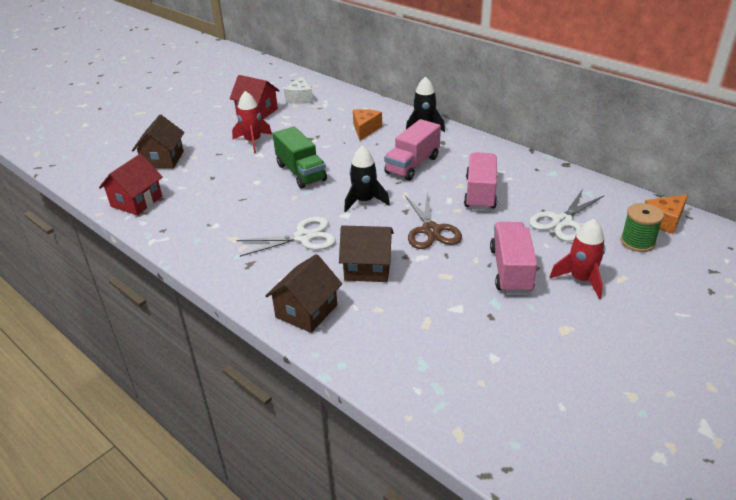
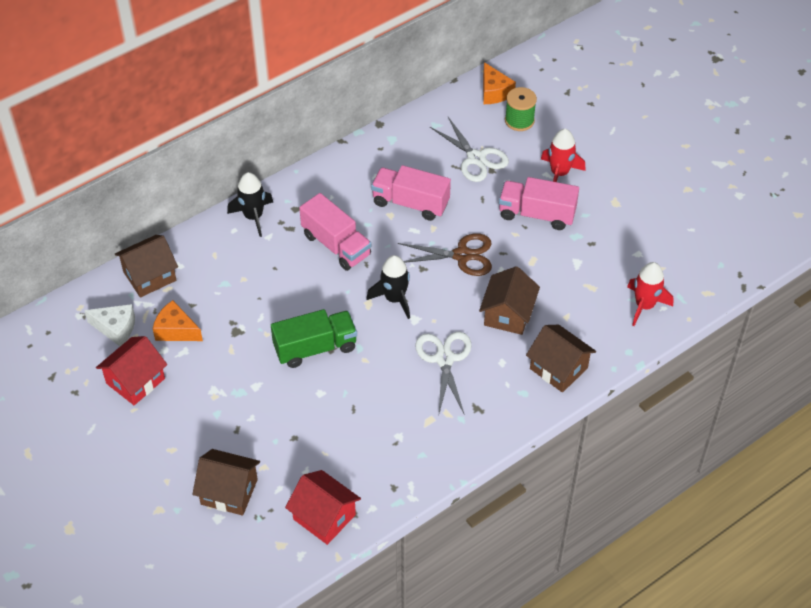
camera: 80 degrees left, 15 degrees up
(253, 141) = (220, 390): red rocket -> red rocket (644, 305)
(350, 101) = (149, 276): none -> brown house
(365, 129) = (236, 273): orange cheese -> orange cheese (176, 330)

